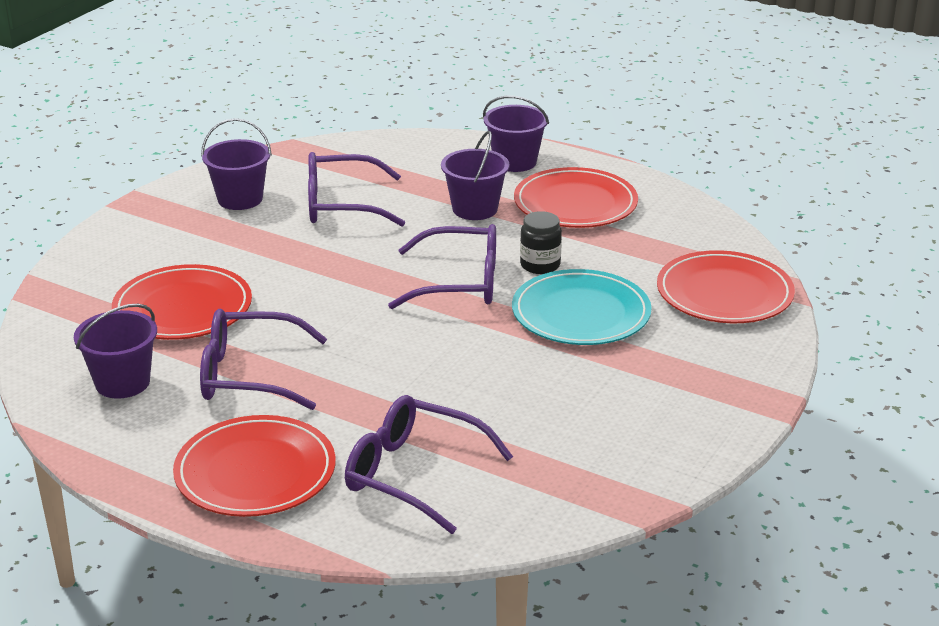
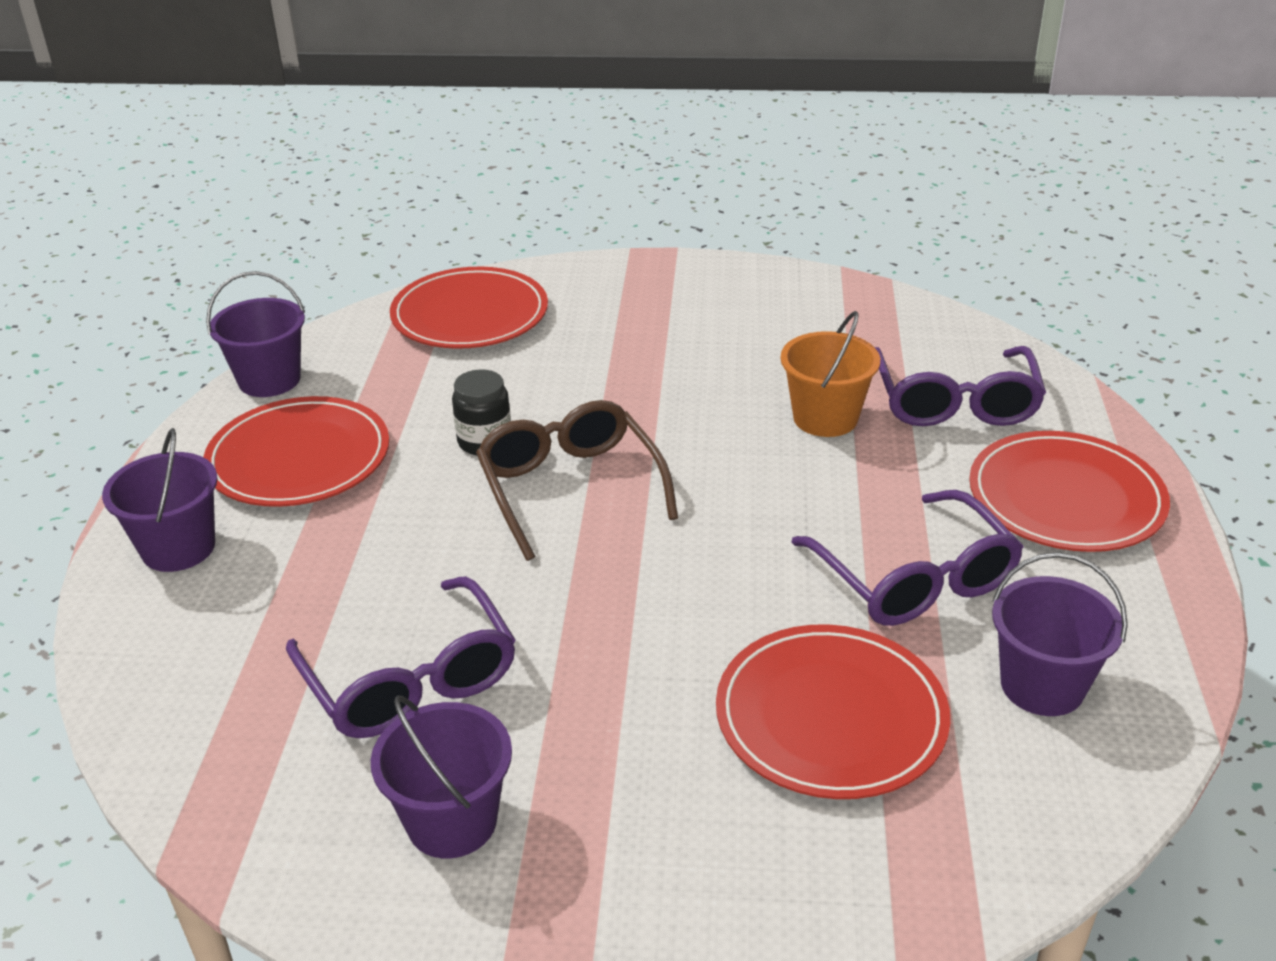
camera: 115 degrees left, 5 degrees up
(448, 404) = (825, 418): none -> orange bucket
(460, 283) = (570, 488): purple glasses -> brown glasses
(475, 209) = (356, 538): purple bucket -> purple bucket (269, 380)
(581, 313) = (577, 386): turquoise plate -> none

